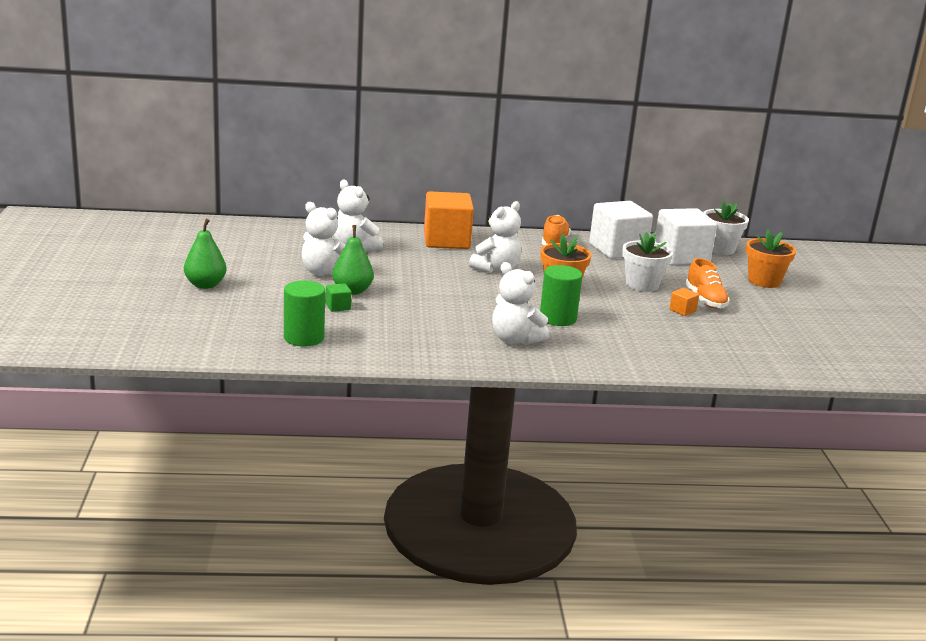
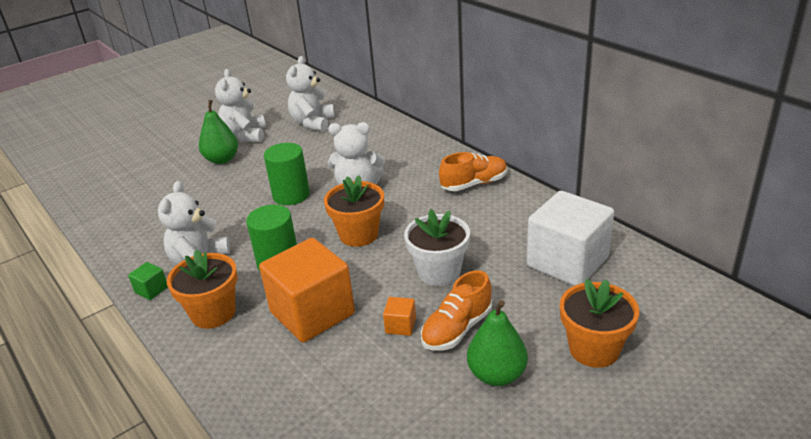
camera: 60 degrees right, 10 degrees up
(205, 285) = (168, 116): green pear -> green pear (496, 375)
(304, 338) = (109, 183): green cylinder -> green cylinder (291, 195)
(338, 307) = (183, 168): green cube -> green cube (151, 290)
(446, 241) = (389, 143): orange cube -> orange cube (312, 313)
(589, 352) = (213, 313): none -> orange flower pot
(617, 250) = (517, 219): white cube -> none
(719, 249) = (646, 276): white flower pot -> none

